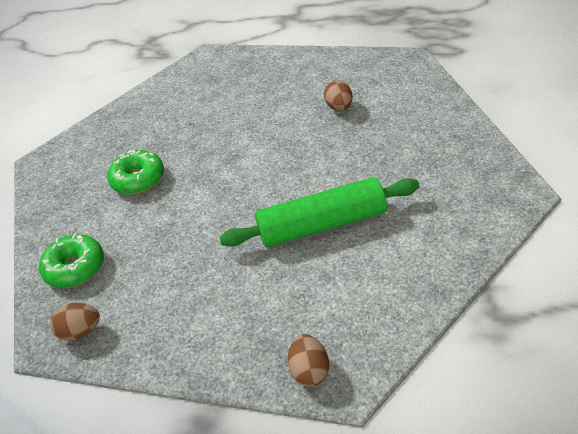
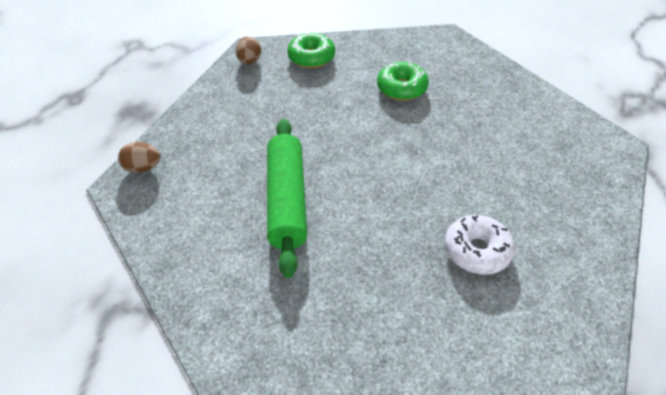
camera: 95 degrees right, 5 degrees up
(339, 107) = (477, 250): brown egg -> white donut

